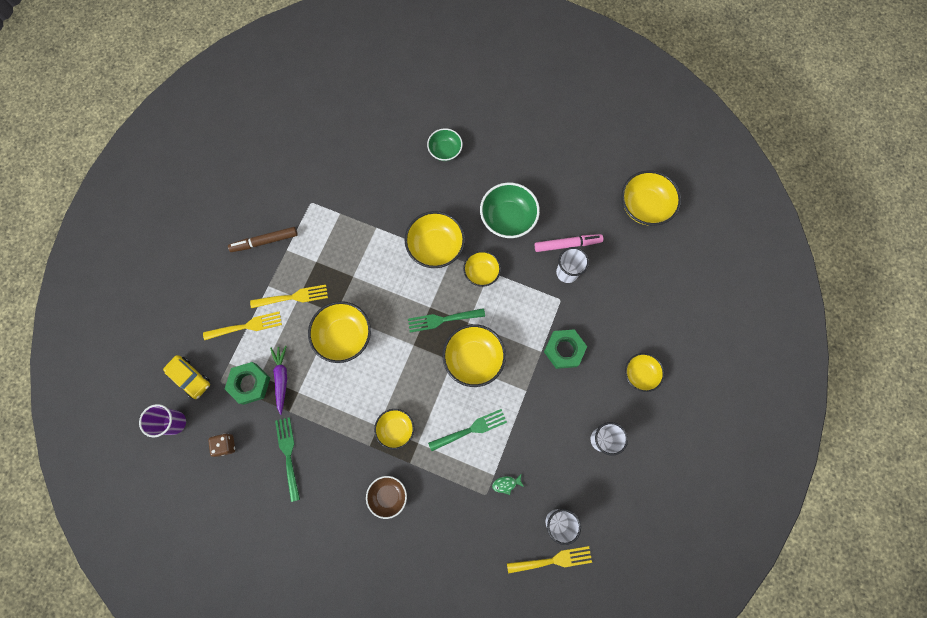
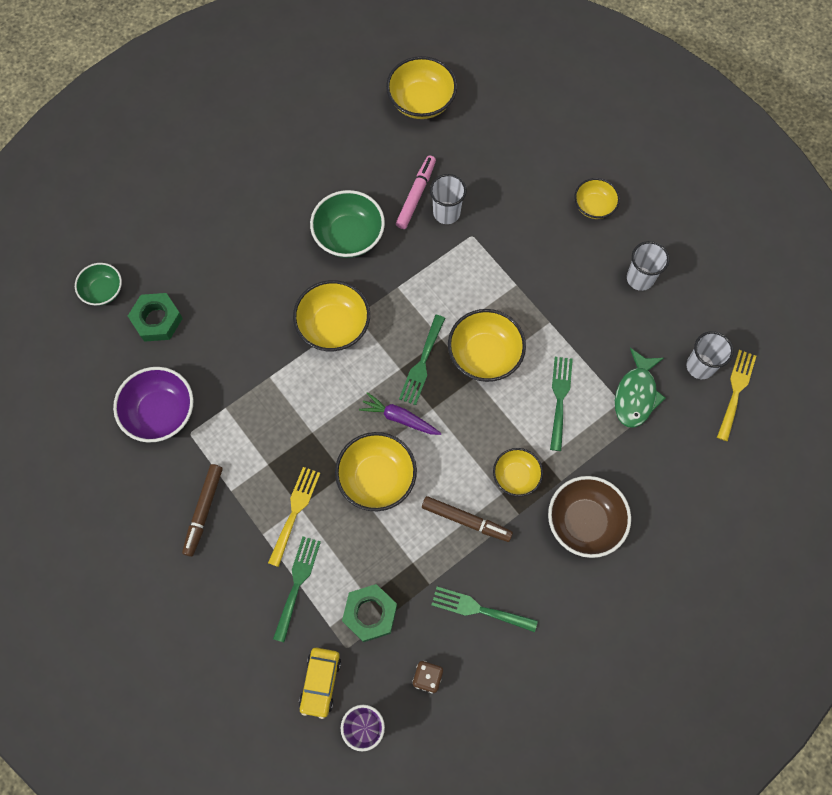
camera: 60 degrees left, 5 degrees down
(190, 378) = (320, 682): yellow car -> yellow car turned 120 degrees clockwise
(246, 326) = (297, 583): yellow fork -> green fork
(281, 378) = (385, 573): purple carrot -> purple carrot (399, 418)
(315, 177) = (160, 413): none -> purple bowl
(345, 411) = (465, 520): none -> brown marker
(388, 496) = (584, 522): brown bowl -> brown bowl, size x1.61
(445, 150) = (226, 256): green bowl -> green bowl (103, 291)
(481, 272) = (393, 295): yellow bowl -> none
(506, 484) = (636, 394): green fish -> green fish, size x2.19
(564, 350) = (527, 262): green nut -> green nut (157, 320)

